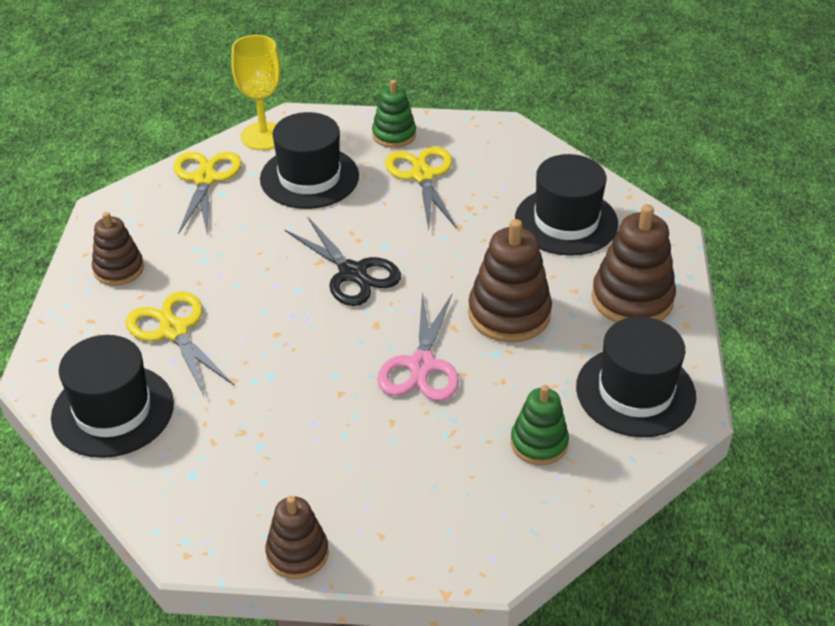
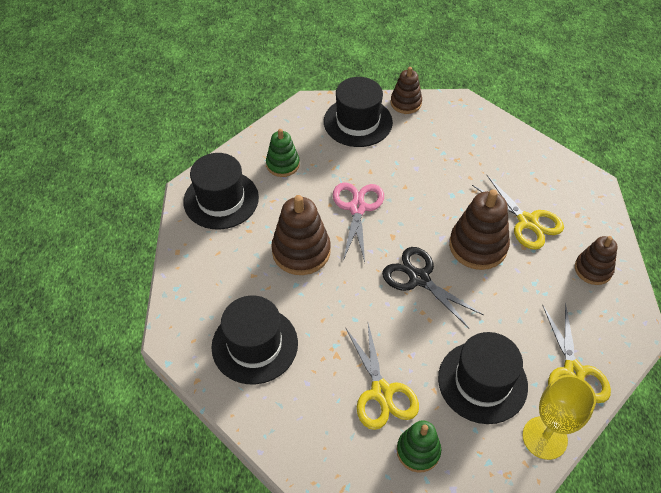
camera: 175 degrees right, 10 degrees up
(113, 410) = (537, 166): black hat -> black hat (358, 122)
(632, 299) = (212, 270): brown stacking toy -> brown stacking toy (478, 246)

